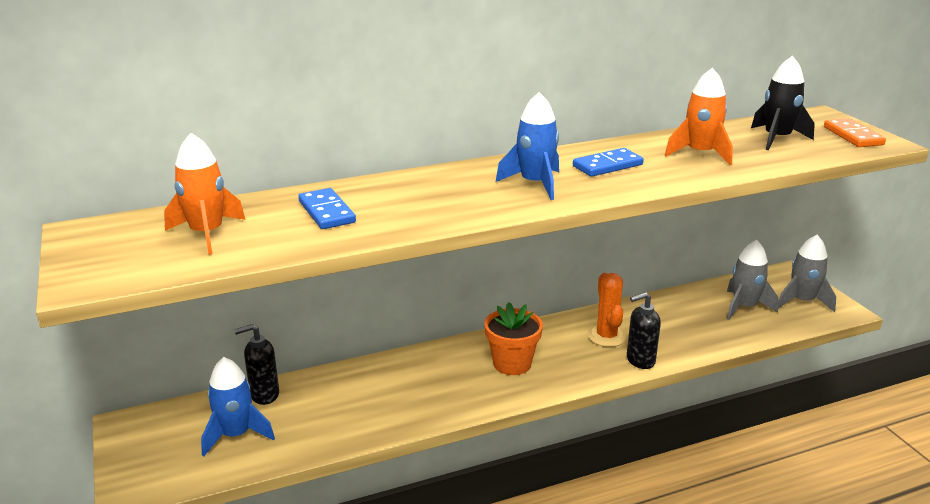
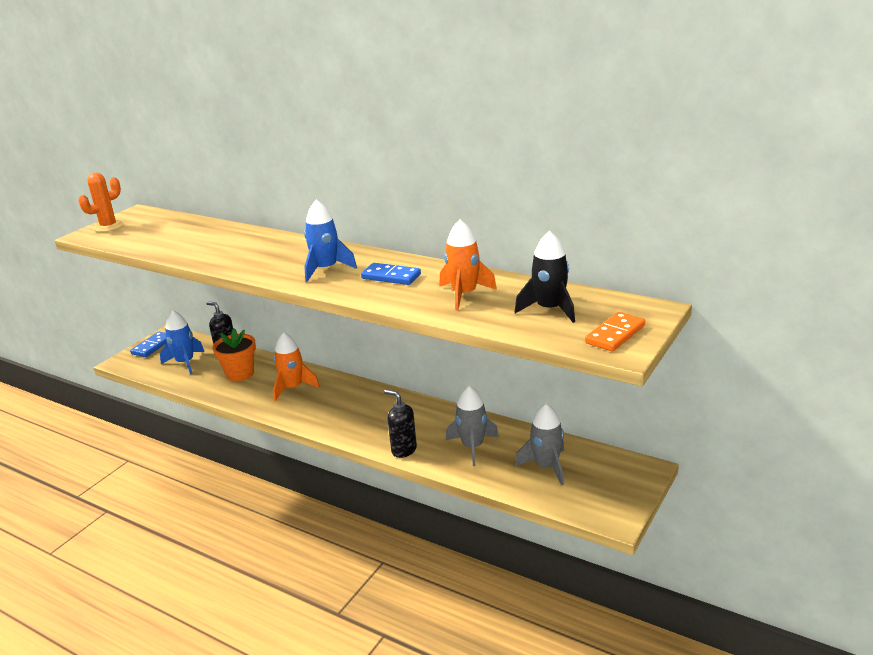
camera: 55 degrees right, 0 degrees up
(207, 234) = (159, 232): orange rocket -> orange rocket (293, 388)
(326, 212) = (215, 242): blue domino -> blue domino (152, 346)
(512, 364) = (342, 406): orange flower pot -> orange flower pot (240, 374)
(606, 336) = (419, 425): orange cactus -> orange cactus (108, 226)
(802, 301) = (600, 491): grey rocket -> grey rocket (472, 447)

